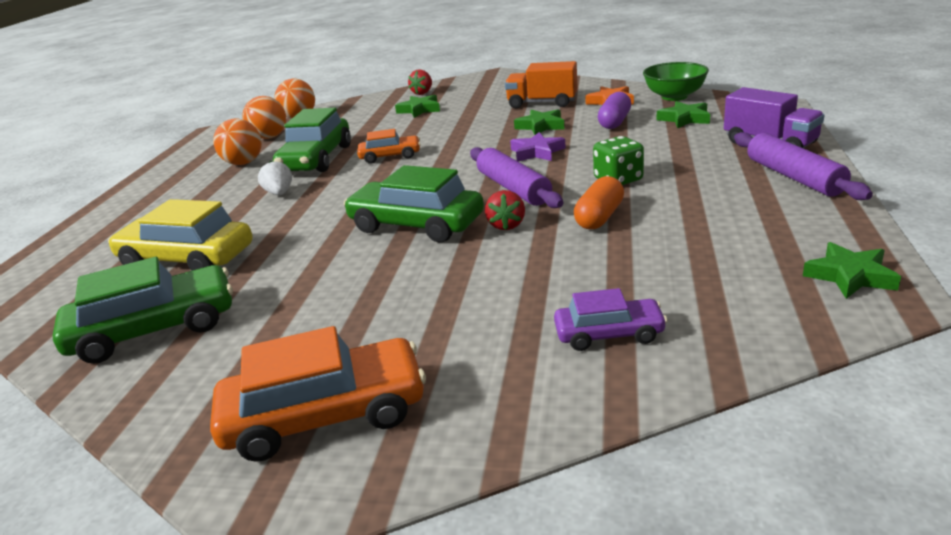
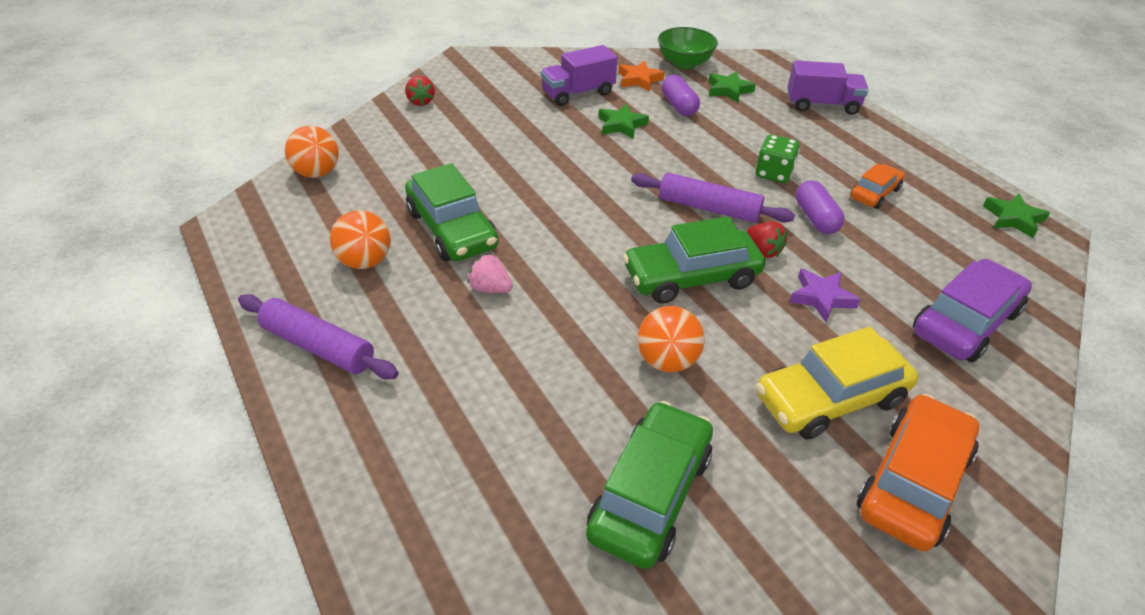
camera: 45 degrees left, 15 degrees up
(187, 259) = (535, 407): yellow car -> yellow car (830, 398)
(269, 137) = (330, 213): orange ball -> orange ball (667, 361)
(279, 193) = (490, 288): white strawberry -> pink strawberry
(390, 156) = (531, 202): orange car -> orange car (874, 193)
(419, 110) = (458, 128): green star -> none
(537, 152) = (665, 159): purple star -> purple star (821, 297)
(542, 103) = (578, 93): orange truck -> purple truck
(599, 217) = (815, 218): orange capsule -> purple capsule
(609, 334) = (965, 322): purple car -> purple car, size x1.75
(794, 177) = (880, 138): purple rolling pin -> purple rolling pin (318, 346)

